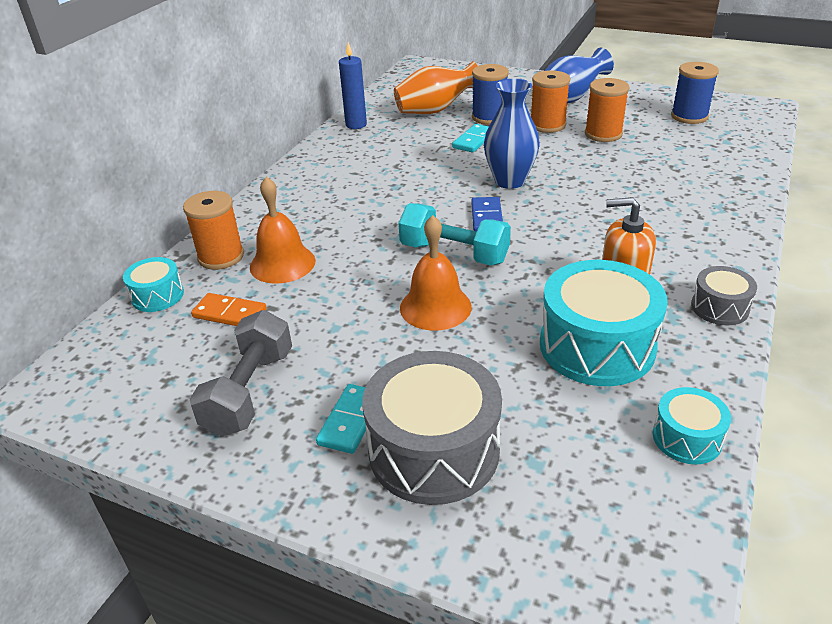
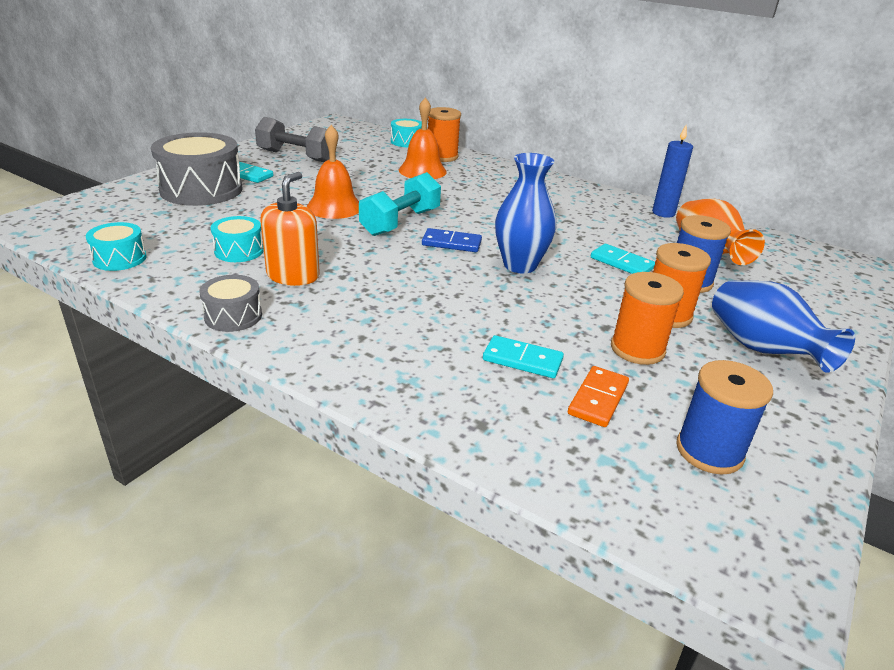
camera: 95 degrees right, 5 degrees down
(229, 314) = (374, 156): orange domino -> orange domino (598, 399)
(597, 346) = (239, 251): turquoise drum -> turquoise drum, size x0.51
(654, 170) = (522, 360): none -> turquoise domino

